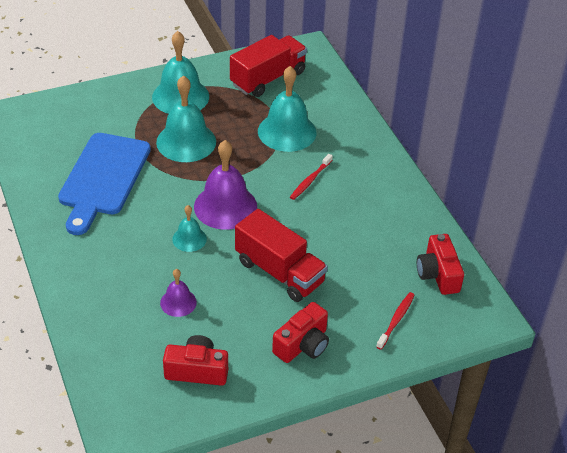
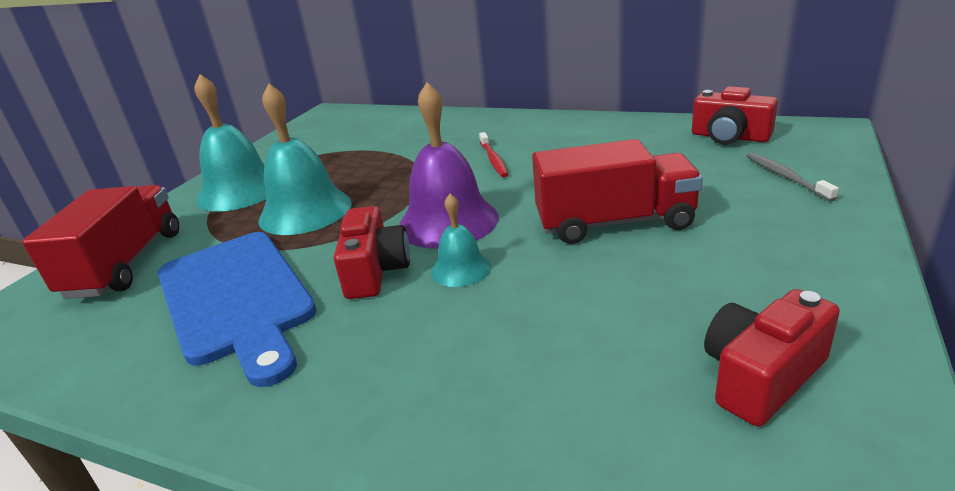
camera: 40 degrees left, 15 degrees down
(178, 302) = (574, 330): purple bell -> none
(268, 78) = (321, 139): red truck -> red truck (126, 264)
(287, 131) = (405, 151): turquoise bell -> none
(303, 344) = (778, 251): red camera -> red camera (375, 271)
(396, 320) = (785, 177): red toothbrush -> grey toothbrush

